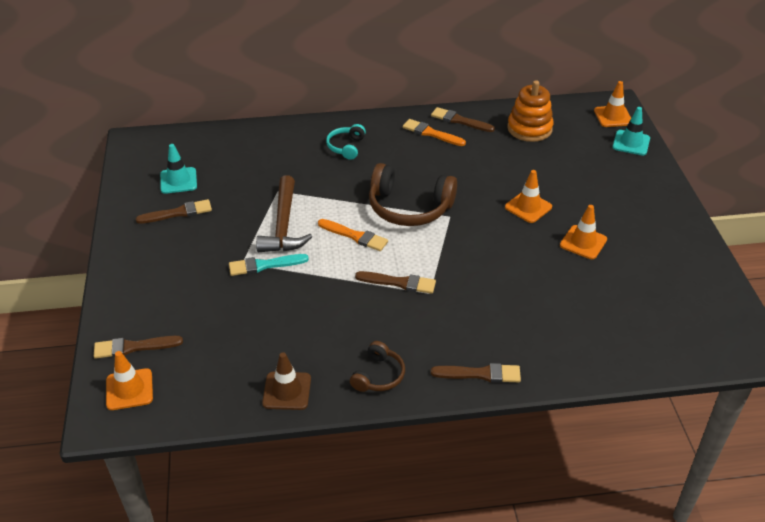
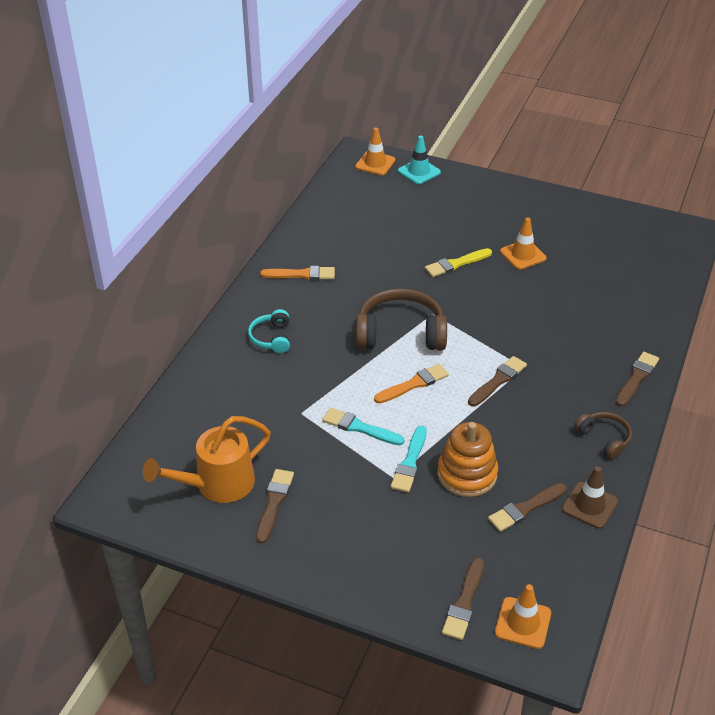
camera: 60 degrees left, 0 degrees up
(178, 181) = (216, 485): turquoise traffic cone -> orange watering can
(283, 225) = (360, 427): brown hammer -> turquoise brush
(346, 147) = (271, 338): turquoise headphones -> turquoise headphones turned 45 degrees clockwise
(409, 207) = (400, 333): brown headphones -> brown headphones turned 135 degrees counterclockwise
(431, 133) = (301, 274): orange brush -> orange brush turned 150 degrees counterclockwise
(459, 120) = (298, 249): brown brush -> brown brush (525, 508)
(528, 207) = (456, 264): orange traffic cone -> yellow brush
(529, 129) = (349, 215): orange stacking toy -> orange stacking toy (467, 474)

